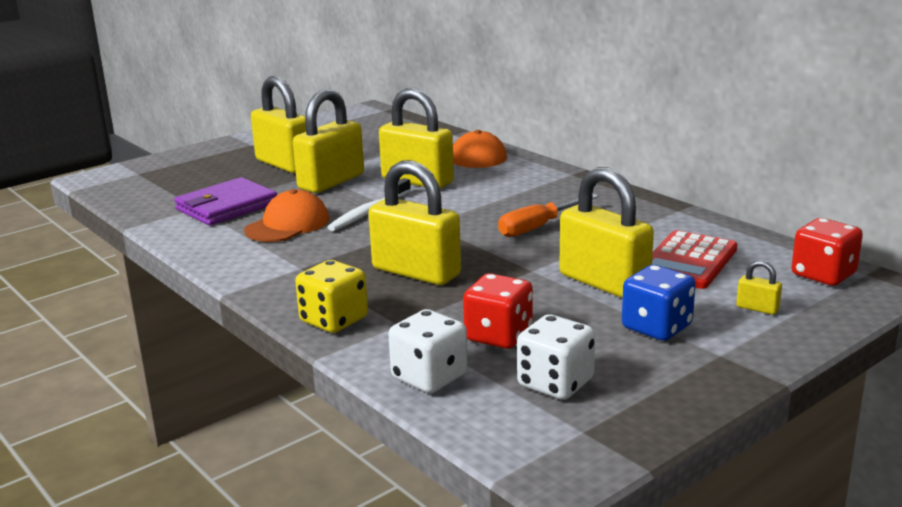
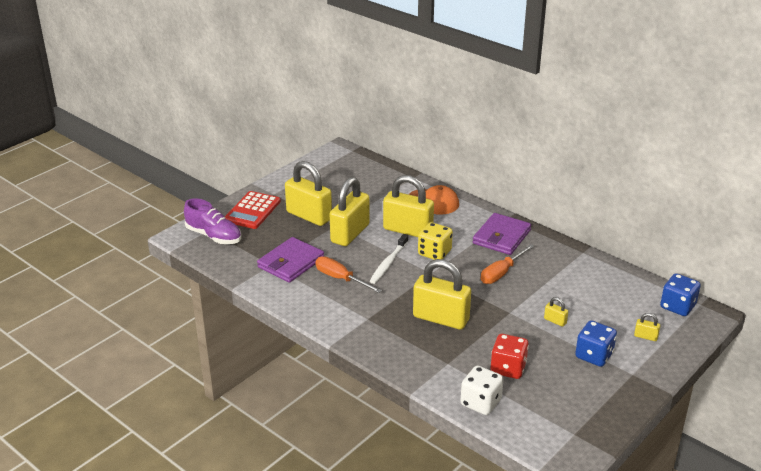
camera: 10 degrees left, 10 degrees up
(140, 179) = (214, 236): none -> purple shoe
(288, 225) = (340, 279): orange cap -> orange screwdriver
(334, 320) = (408, 362): yellow dice -> yellow dice (434, 253)
(555, 191) = (501, 237): none -> purple wallet
(555, 383) = (550, 402): white dice -> none
(604, 283) = (555, 321): yellow padlock -> yellow padlock, size x0.41
(688, 261) = (599, 299): red calculator -> red calculator (252, 211)
(823, 275) = (677, 306): red dice -> blue dice

